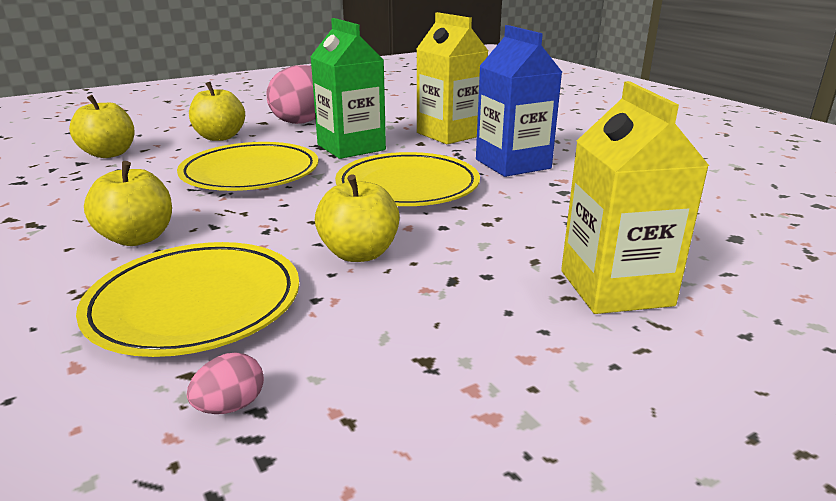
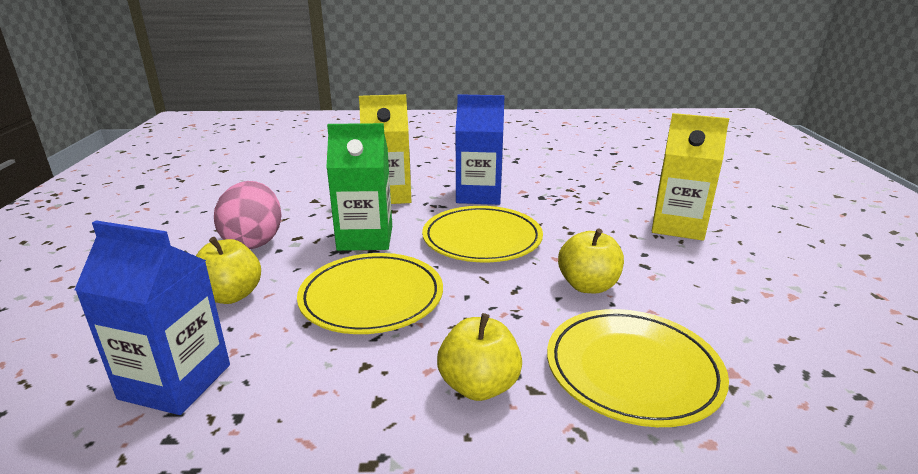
camera: 60 degrees left, 0 degrees up
(109, 154) = (175, 382): yellow apple -> blue carton
(230, 406) = (774, 375): pink egg -> none

